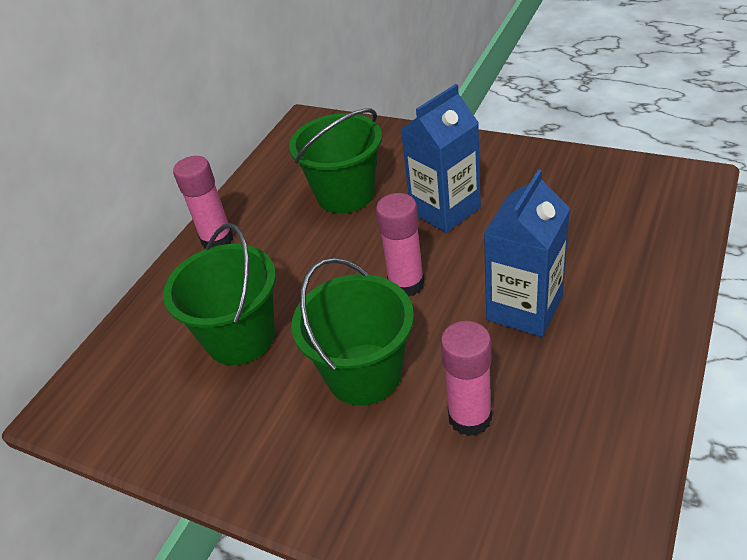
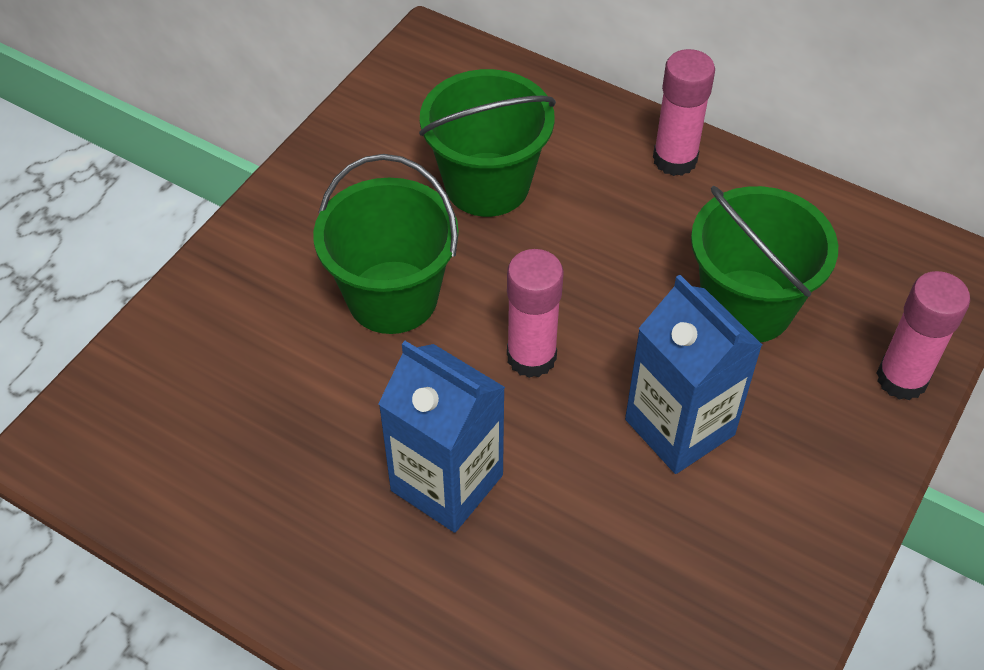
camera: 90 degrees right, 10 degrees up
(470, 417) = (296, 389): pink glue stick -> pink glue stick (901, 379)

